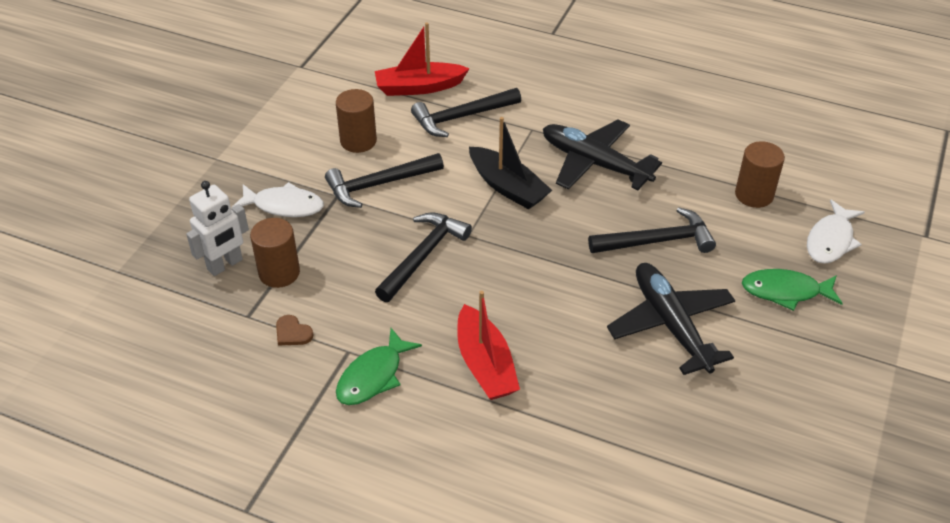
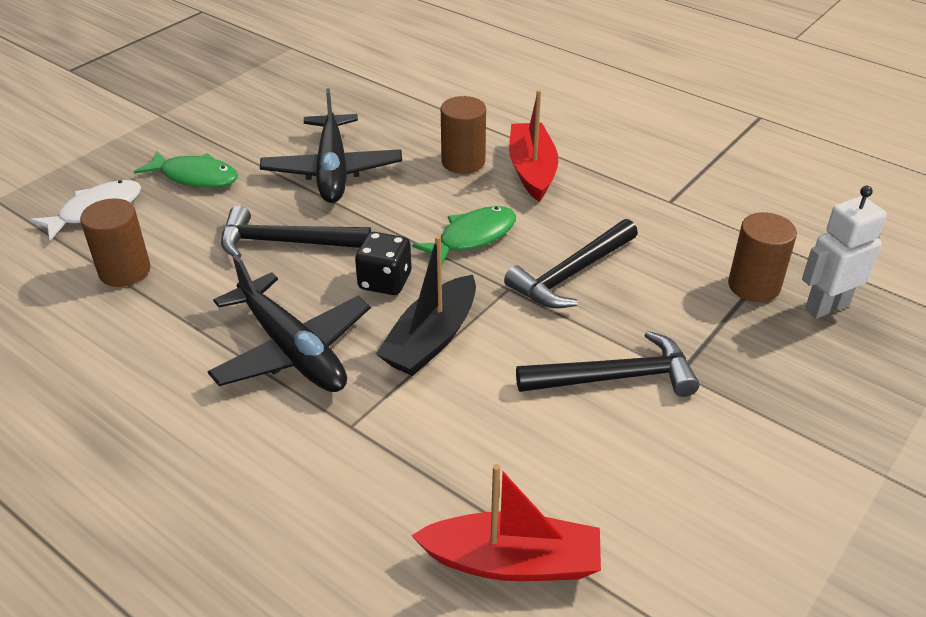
camera: 165 degrees left, 5 degrees down
(284, 206) = (757, 371): white fish -> none
(292, 333) = (731, 225): brown heart -> none
(358, 141) = (641, 461): brown cylinder -> brown cylinder (463, 162)
(373, 376) = (645, 178): green fish -> green fish (472, 237)
(462, 117) = (455, 473): black hammer -> none
(508, 187) = (431, 339): black boat -> black boat turned 120 degrees counterclockwise
(561, 223) = (385, 281): none -> black dice

